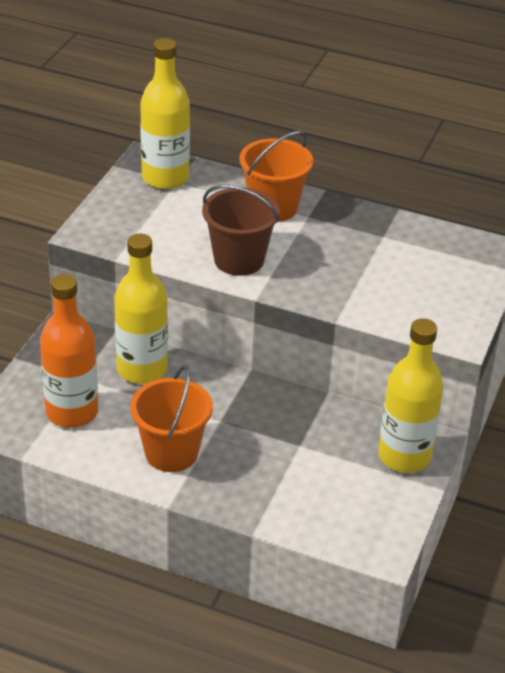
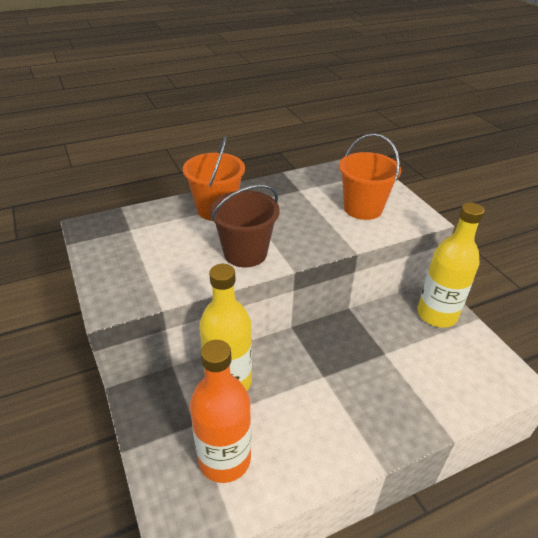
camera: 45 degrees left, 0 degrees up
(165, 178) = (118, 231): yellow bottle -> none
(171, 452) = (330, 427): orange bucket -> orange bucket (363, 208)

